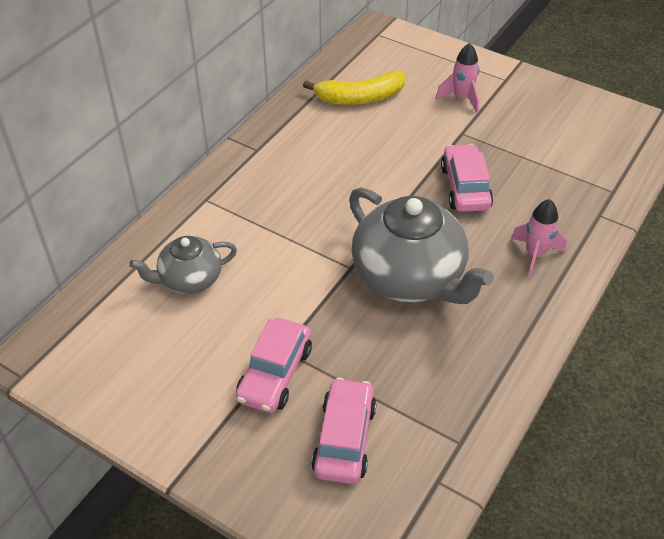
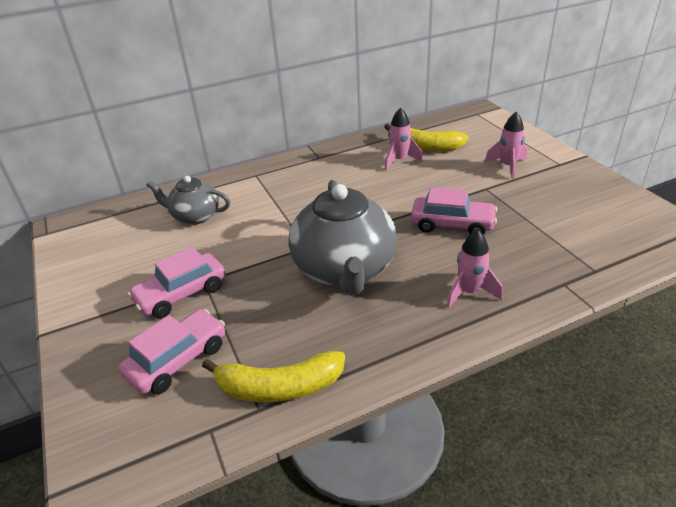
camera: 35 degrees right, 10 degrees down
(350, 125) = (399, 160): none -> pink rocket
(458, 416) = (279, 387): none -> yellow banana
(465, 187) = (452, 224): pink car -> pink car turned 75 degrees clockwise

